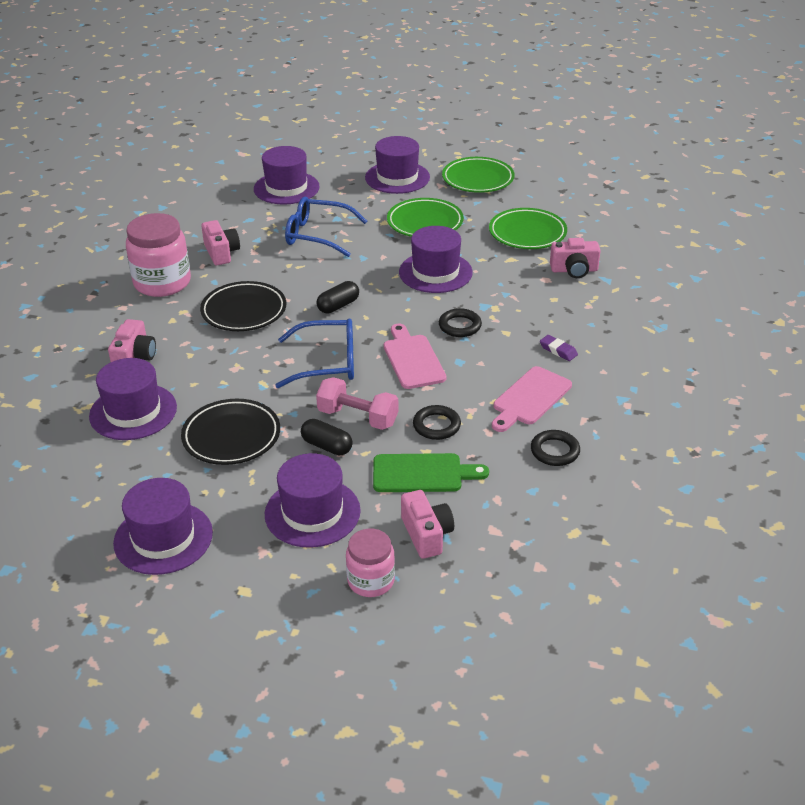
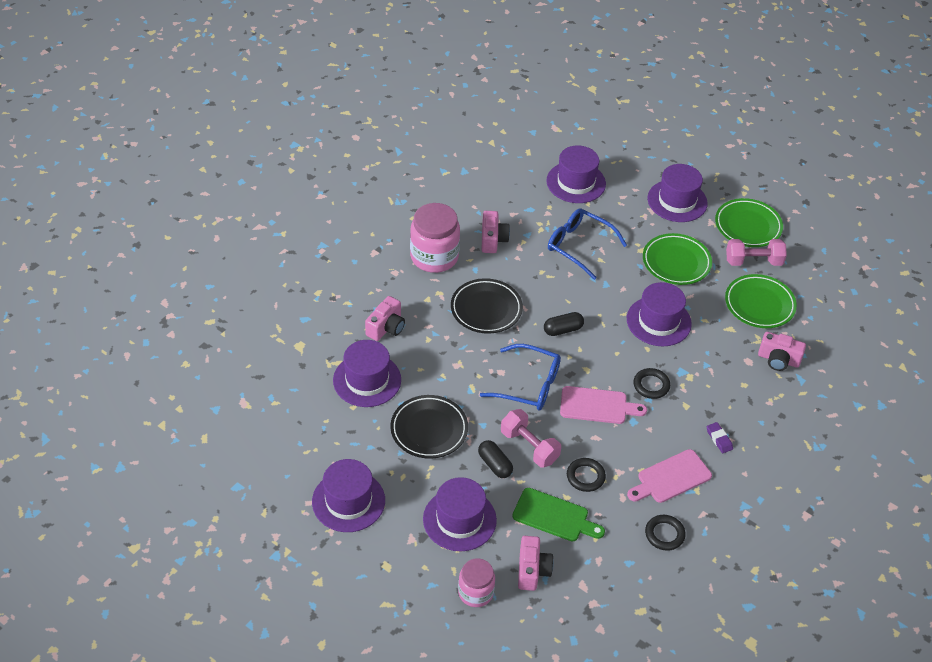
camera: 20 degrees right, 10 degrees up
(413, 359) = (597, 406): pink cutting board -> pink cutting board turned 90 degrees clockwise
(500, 203) = (753, 261): none -> pink dumbbell

